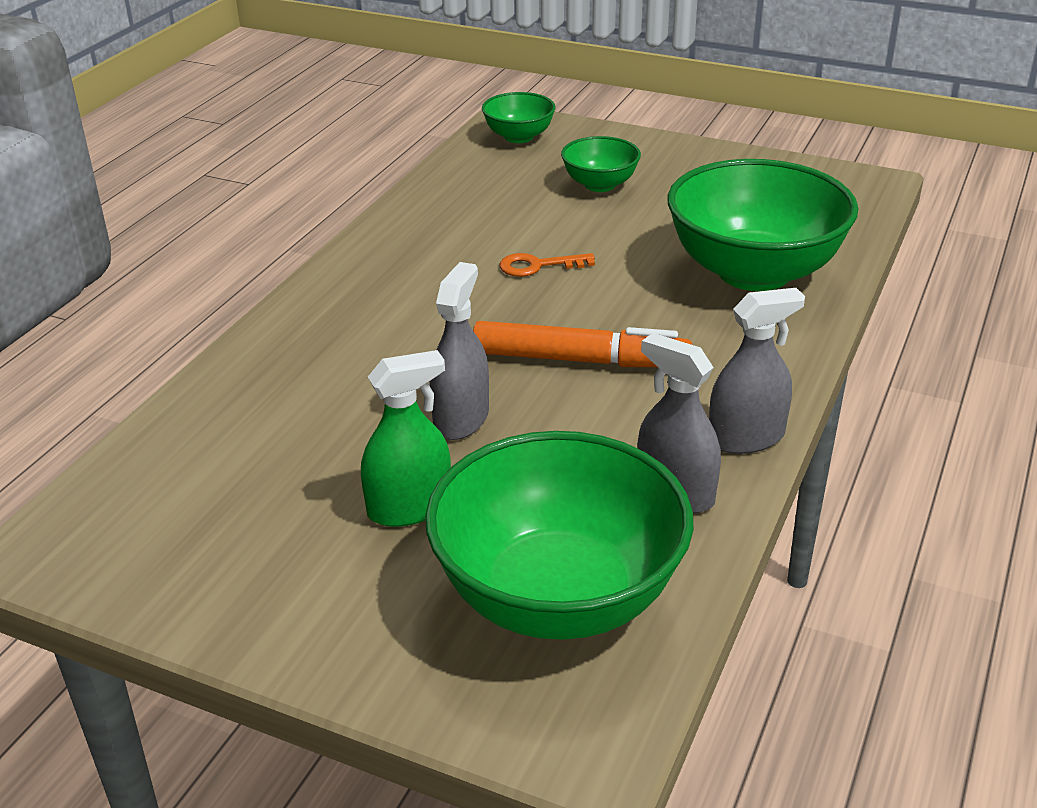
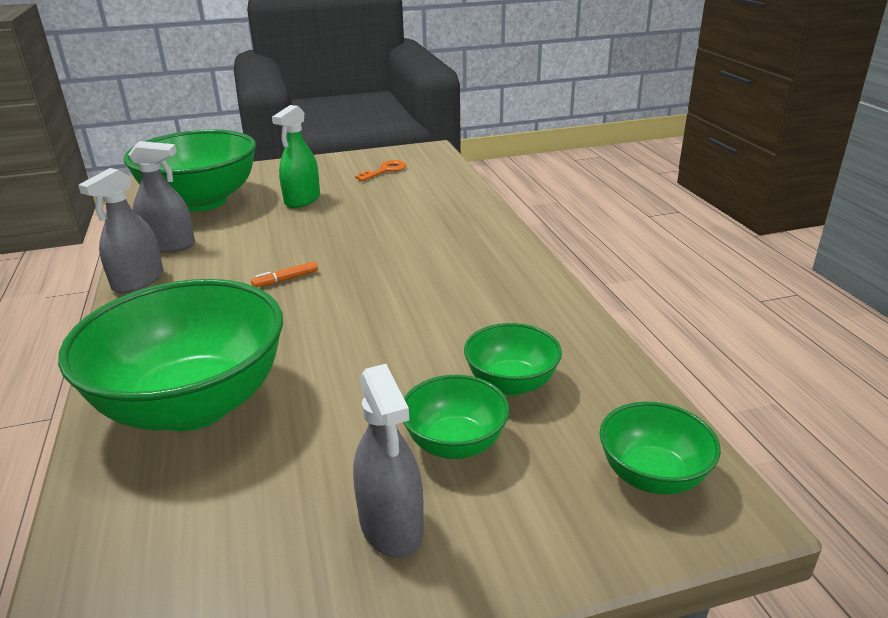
camera: 140 degrees right, 5 degrees down
(461, 418) = (322, 231): grey spray bottle -> grey spray bottle (391, 525)
(517, 197) = (511, 383): none -> green bowl
(538, 266) = (395, 326): orange key -> orange key (385, 170)
(579, 360) = (286, 279): orange marker -> orange marker, size x0.41

